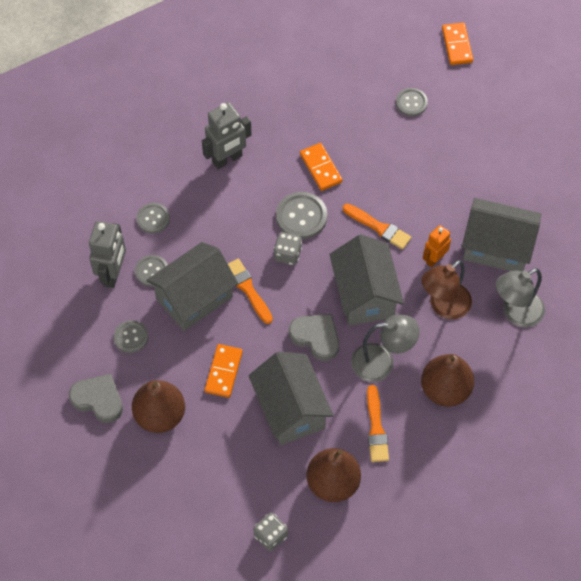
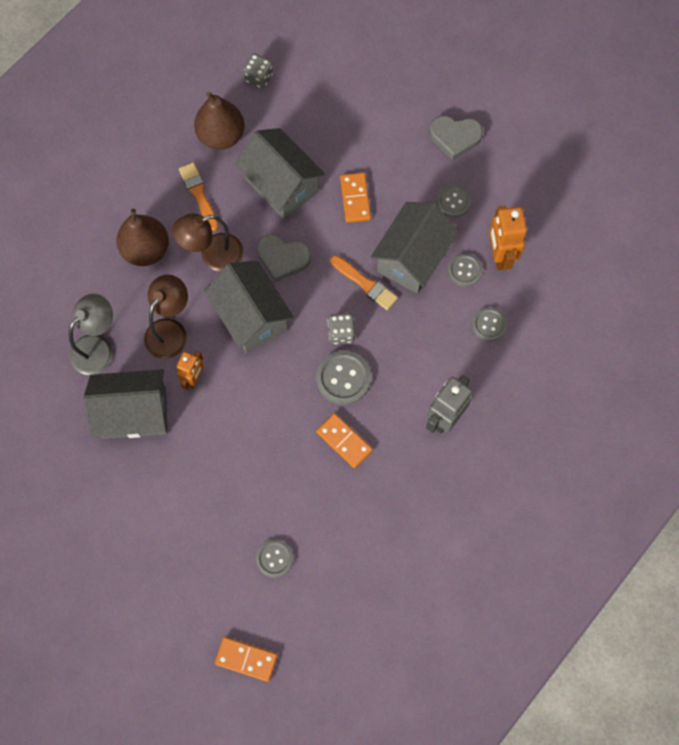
camera: 160 degrees right, 10 degrees up
(113, 274) = (499, 255): grey robot -> orange robot
(160, 415) = (394, 142): brown pear -> none
(379, 227) = (261, 393): orange brush -> none
(382, 362) = (213, 255): grey lamp -> brown lamp
(457, 45) = (246, 659): orange domino -> orange domino turned 45 degrees counterclockwise

